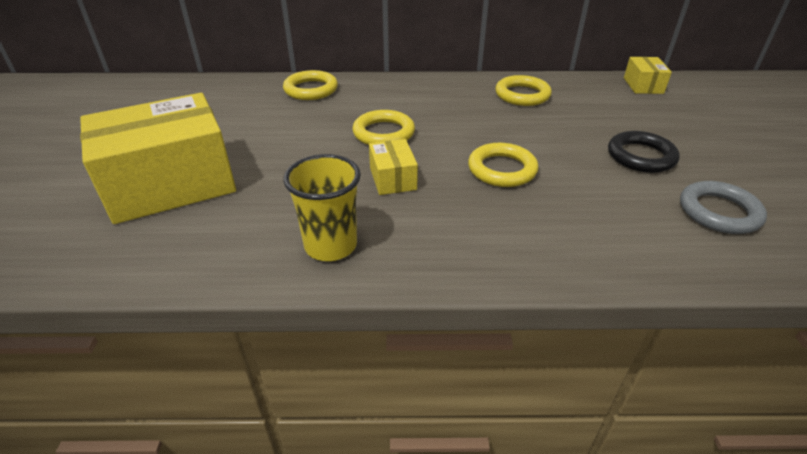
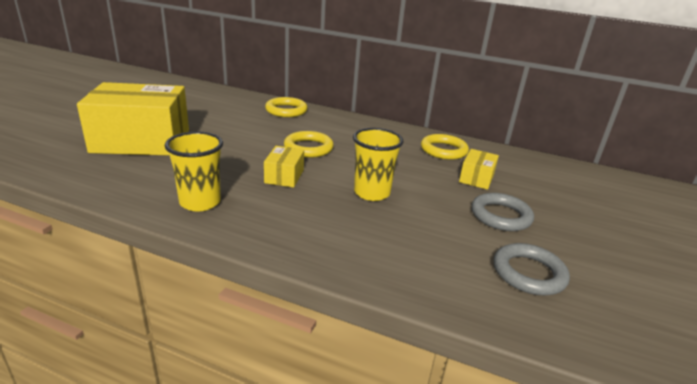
camera: 20 degrees right, 10 degrees down
(502, 169) = (371, 193): yellow ring -> yellow cup
(641, 156) = (500, 216): black ring -> grey ring
(643, 85) = (561, 169): yellow box -> yellow box (476, 178)

